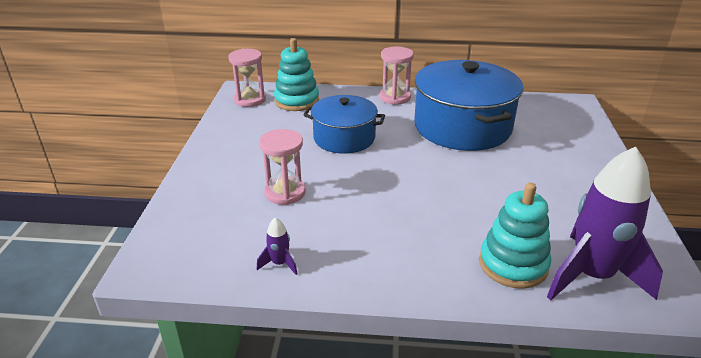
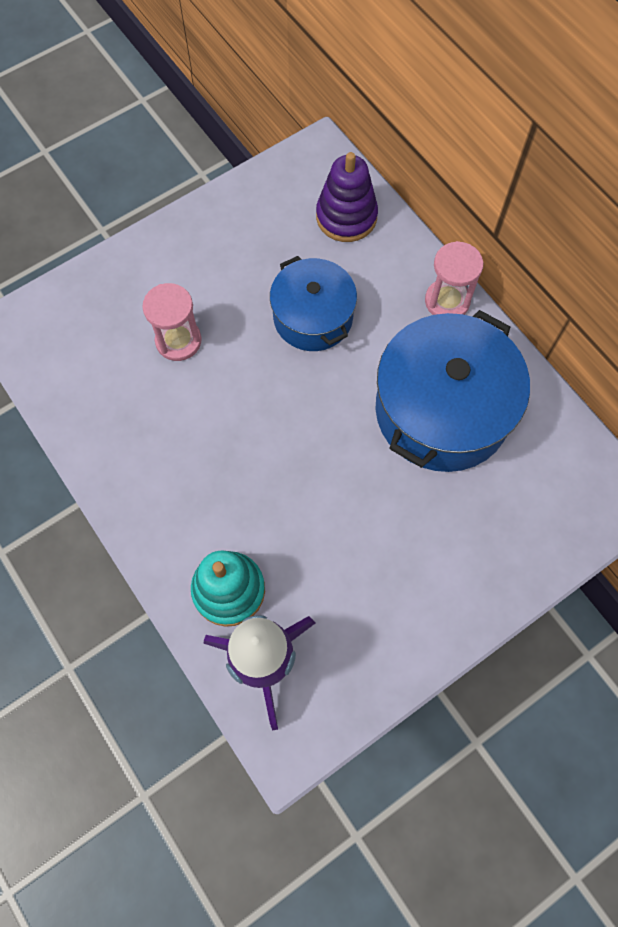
camera: 50 degrees right, 35 degrees up
(250, 100) = (307, 174): pink hourglass -> none
(279, 263) = (86, 413): purple rocket -> none
(297, 101) = (346, 217): turquoise stacking toy -> purple stacking toy

